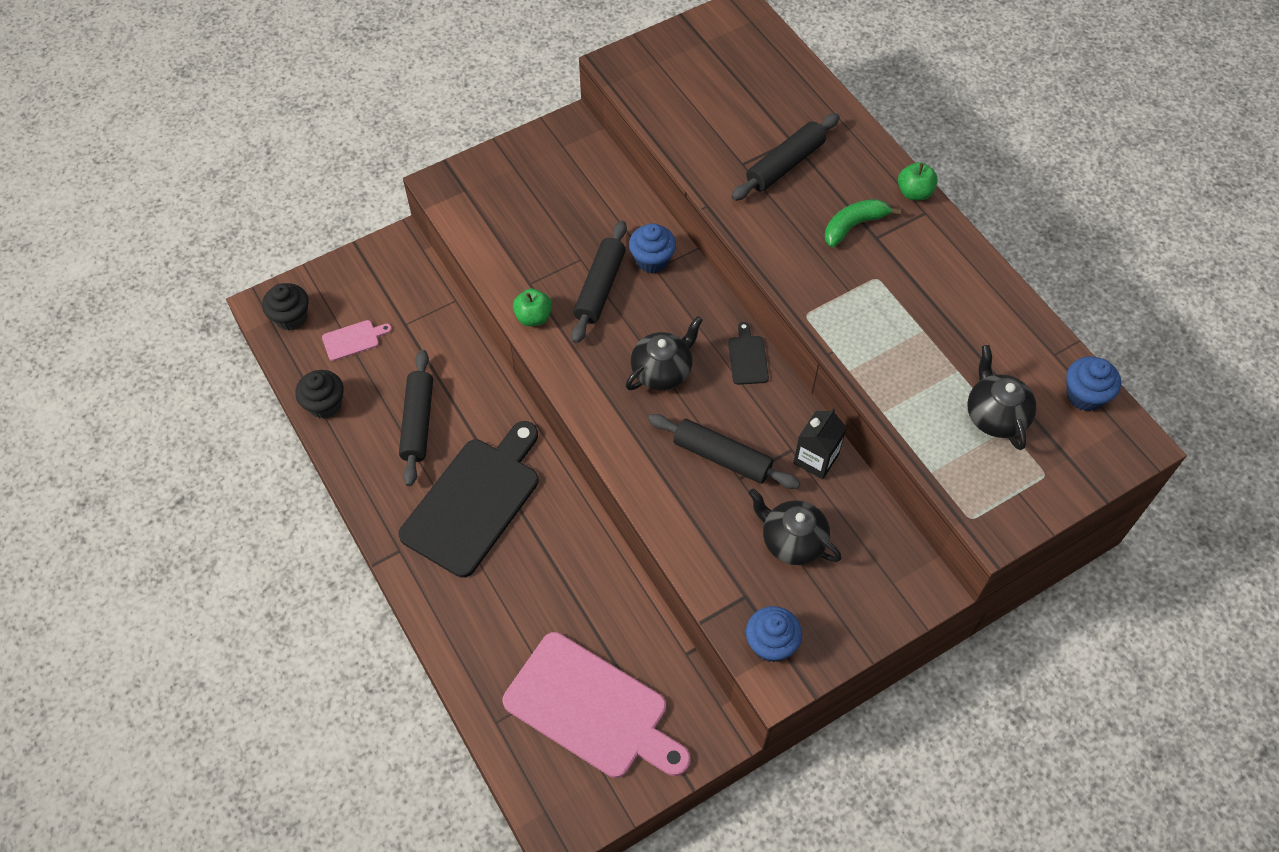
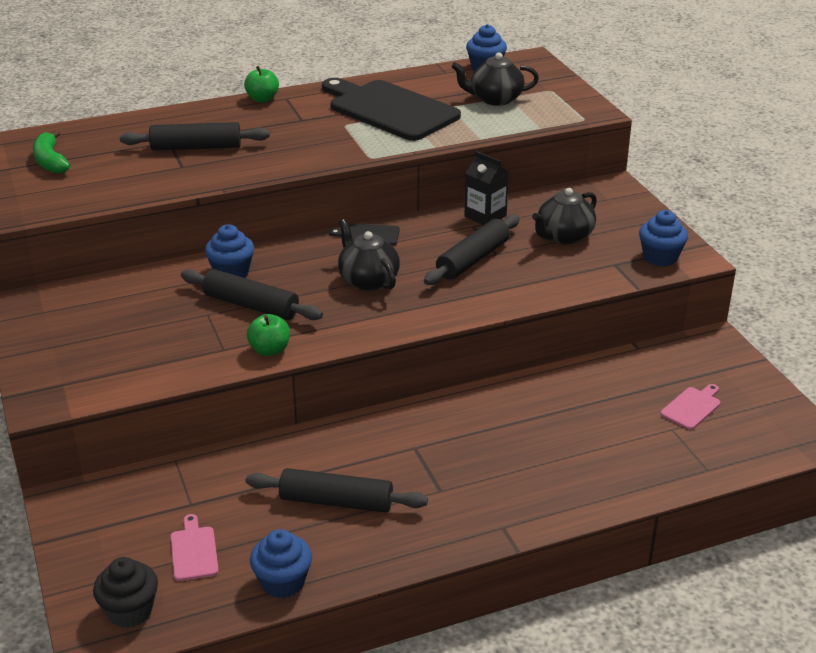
camera: 80 degrees left, 25 degrees down
(325, 404) = (283, 582): black cupcake -> blue cupcake
(474, 501) = (452, 465): black cutting board -> black cutting board (390, 109)
(591, 709) = (692, 407): pink cutting board -> pink cutting board, size x0.41
(785, 164) = (196, 147): black rolling pin -> black rolling pin turned 60 degrees counterclockwise
(853, 226) = (284, 127): green banana -> green banana (50, 161)

